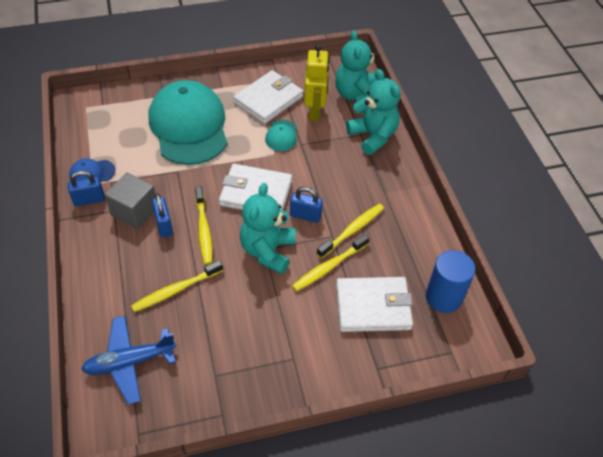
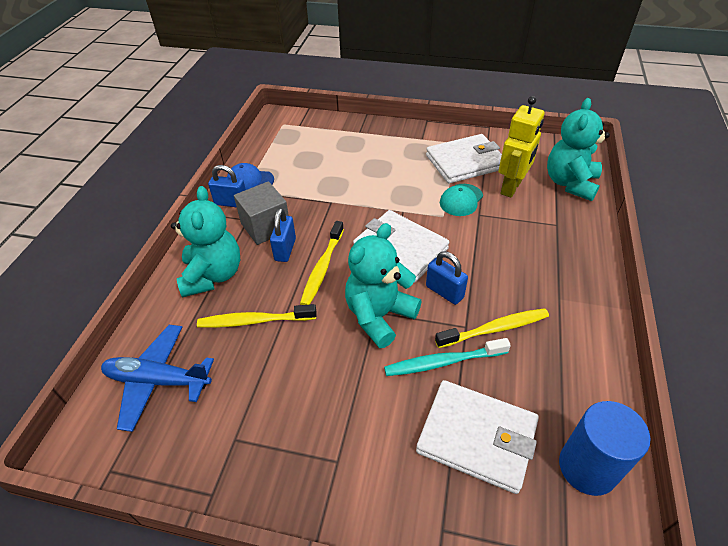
camera: 30 degrees right, 5 degrees down
(189, 126) = (367, 165): turquoise cap -> none
(329, 267) = (443, 362): yellow toothbrush -> turquoise toothbrush
(373, 136) = (572, 231): turquoise teddy bear -> turquoise teddy bear (213, 275)

